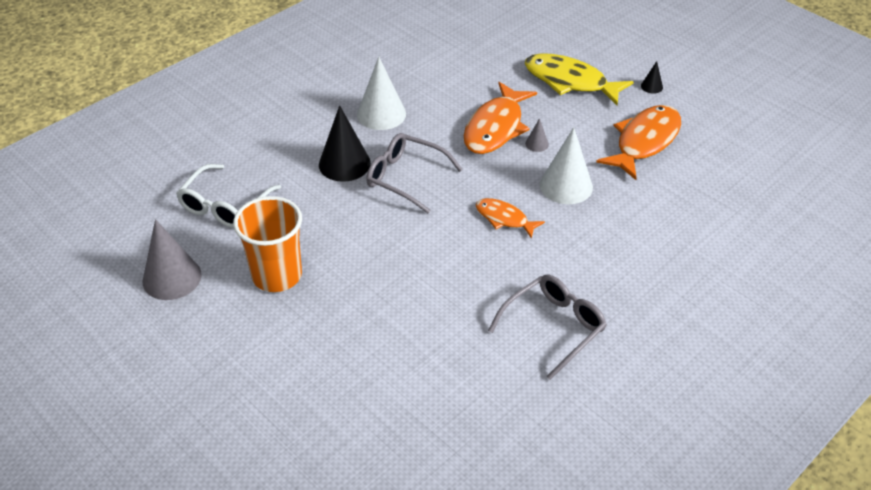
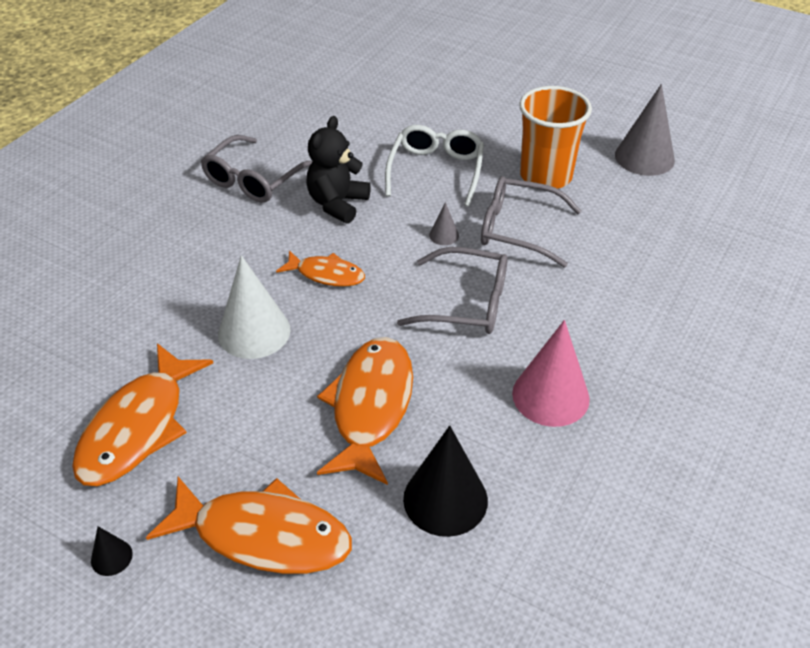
camera: 165 degrees right, 0 degrees up
(225, 205) = (656, 231): white glasses -> white glasses (436, 171)
(333, 227) = (519, 229): none -> grey glasses
(344, 164) = (555, 307): black cone -> black cone (445, 499)
(381, 114) = (550, 396): white cone -> pink cone
(479, 283) = (337, 204): none -> black teddy bear
(537, 144) = (303, 390): grey cone -> grey cone (444, 235)
(570, 81) = (263, 536): yellow fish -> orange fish

